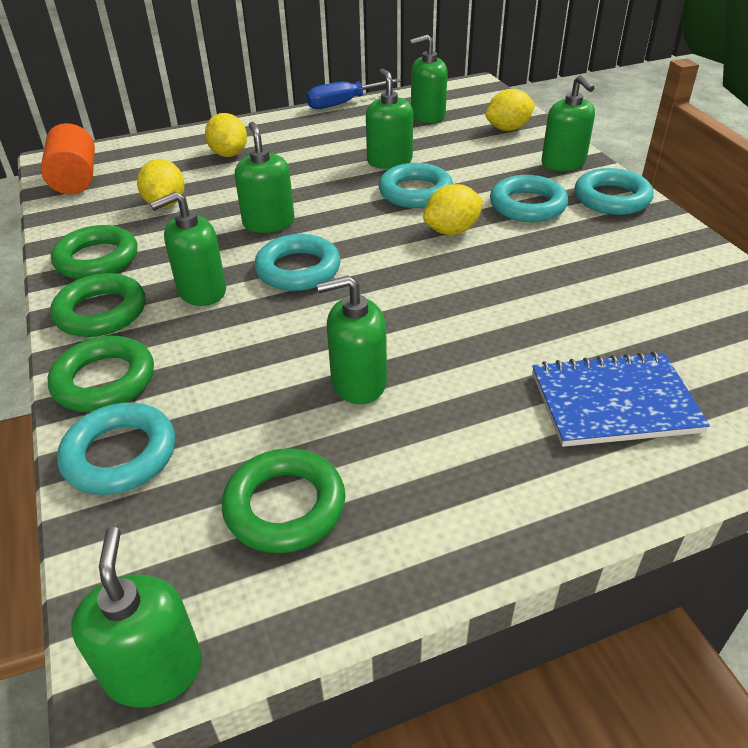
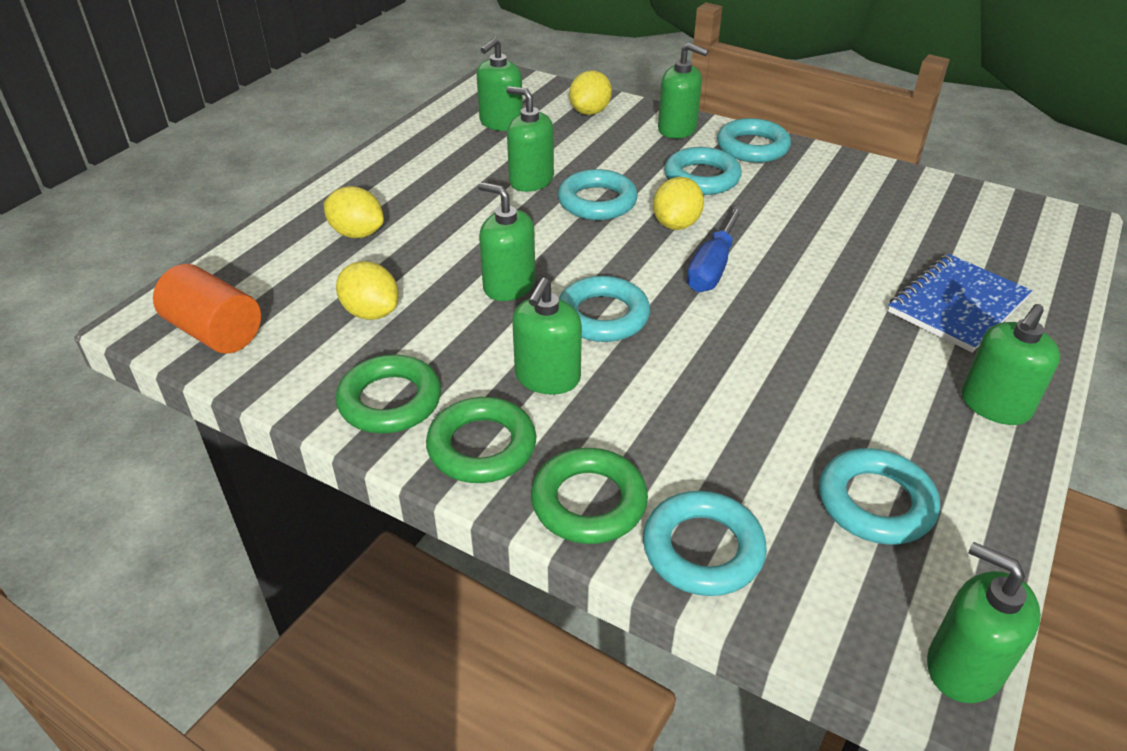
camera: 40 degrees left, 0 degrees up
(285, 506) = (875, 502): green ring -> turquoise ring
(343, 103) = (397, 136): blue screwdriver -> blue screwdriver (712, 268)
(358, 382) = (788, 383): green soap dispenser -> green soap dispenser (994, 405)

